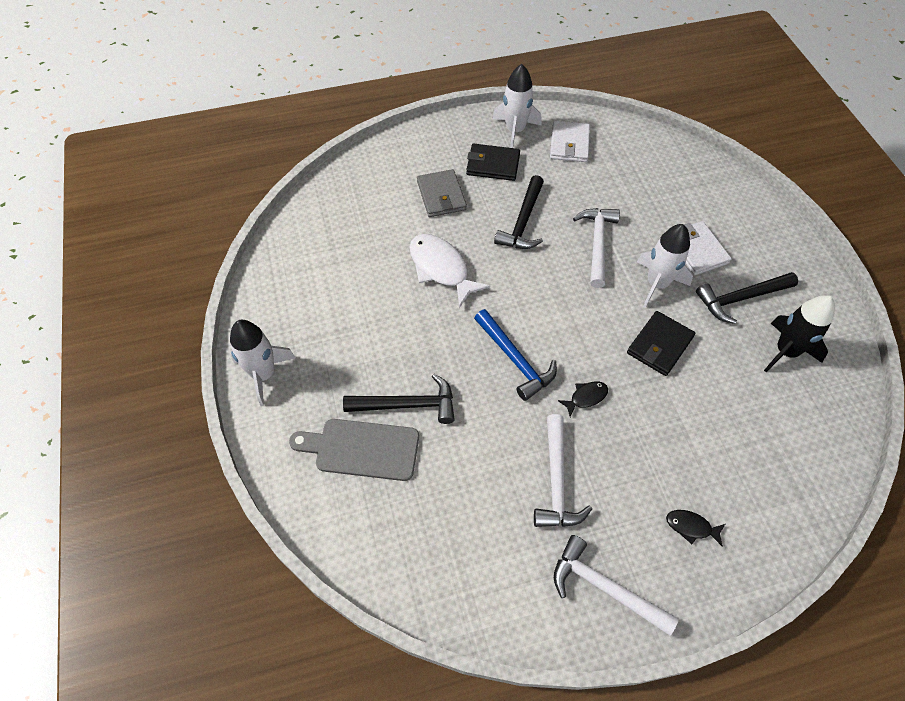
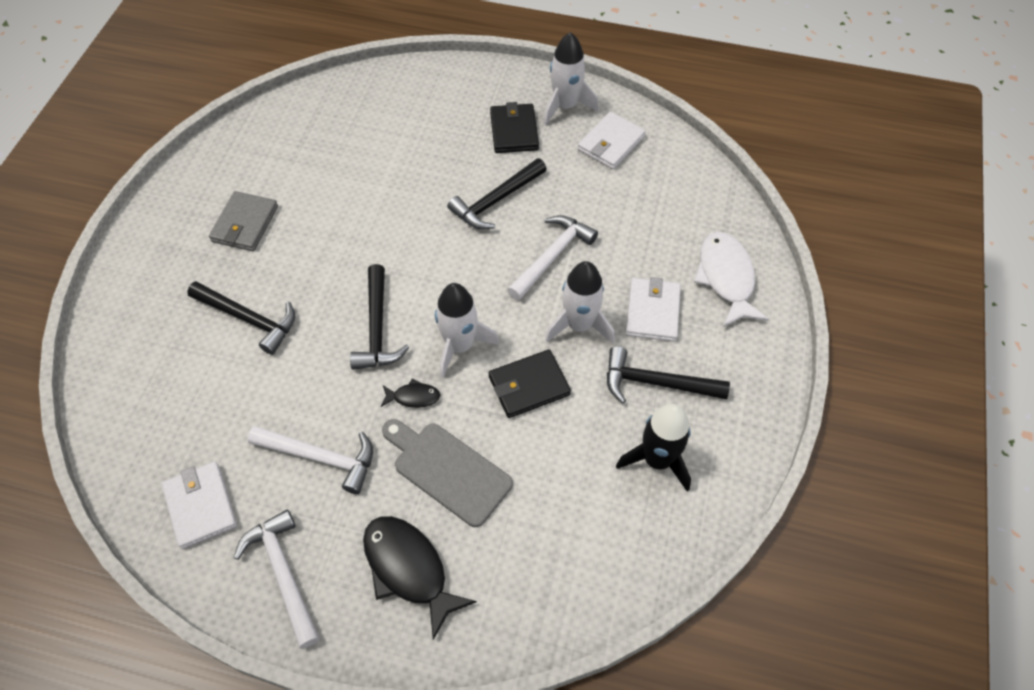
camera: 30 degrees right, 0 degrees up
(264, 374) = (154, 231): white rocket -> white rocket (460, 346)
(361, 449) = (180, 337): grey cutting board -> grey cutting board (447, 470)
(441, 196) = (438, 140): grey wallet -> grey wallet (245, 224)
(441, 268) = (380, 210): white fish -> white fish (726, 278)
(493, 165) = (514, 131): black wallet -> black wallet turned 45 degrees clockwise
(495, 574) = (201, 506): none -> white wallet
(515, 360) = (377, 328): blue hammer -> black hammer
(556, 481) = (321, 457): white hammer -> white hammer turned 105 degrees counterclockwise
(691, 527) = (409, 569): black fish -> black fish, size x2.03

